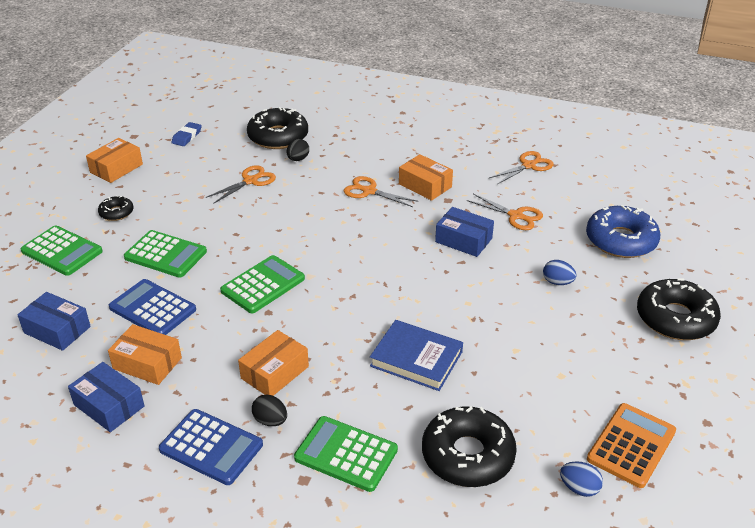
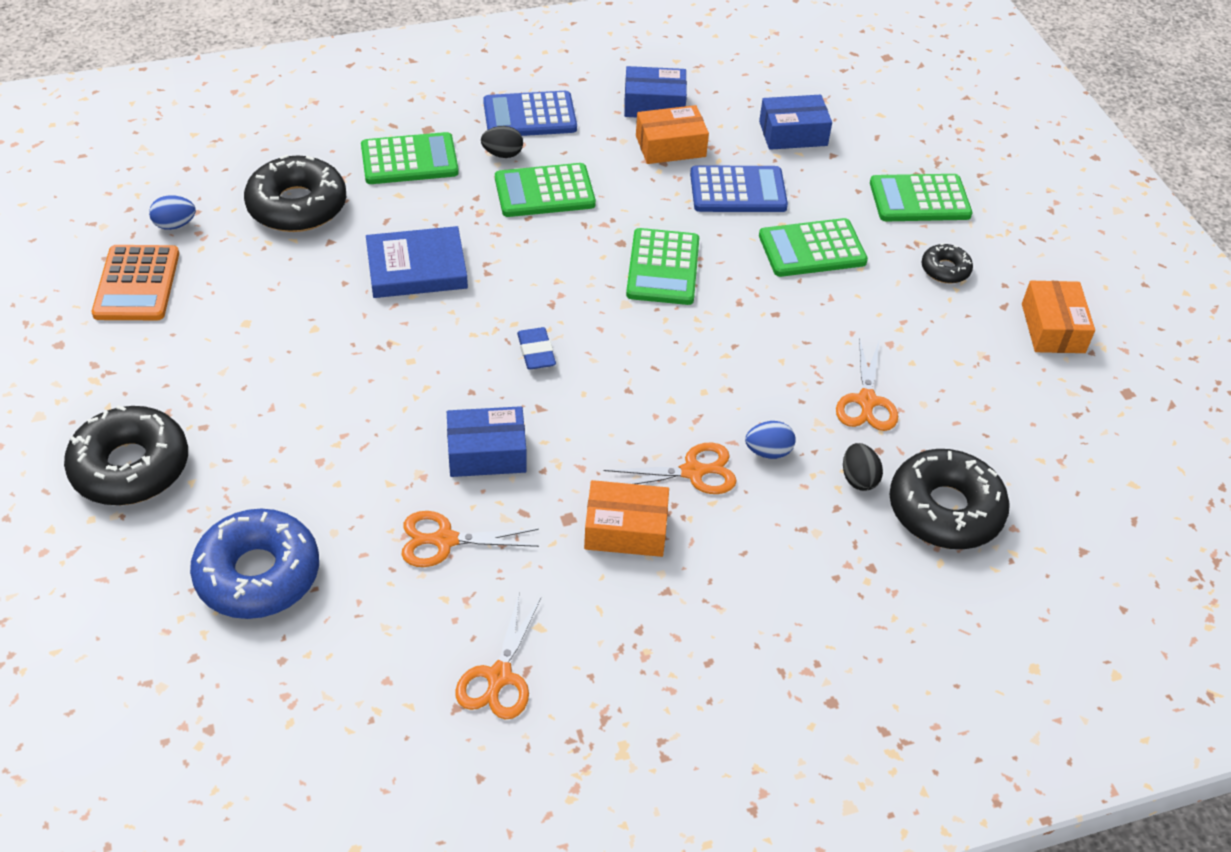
camera: 140 degrees right, 10 degrees up
(187, 137) = (1062, 433): blue eraser -> blue eraser (536, 352)
(275, 372) = (544, 191): orange box -> green calculator
(557, 282) = (315, 447): blue egg -> blue egg (768, 452)

